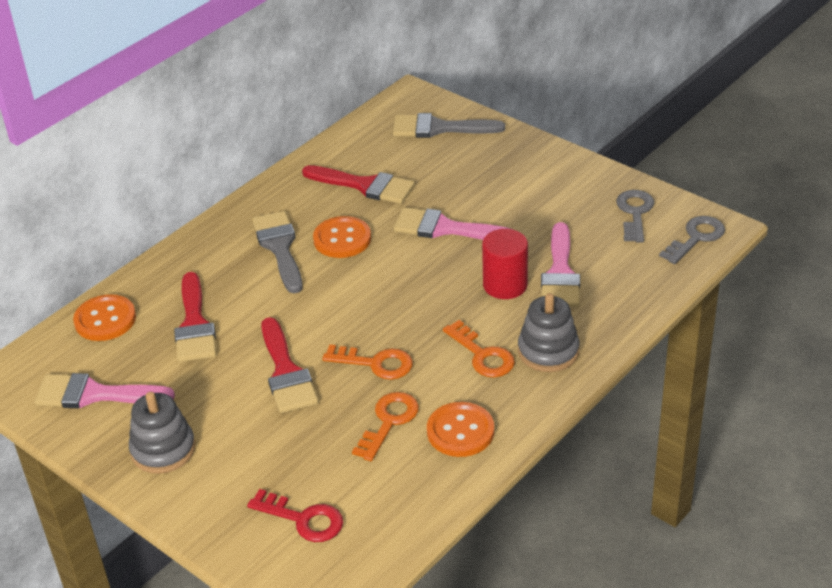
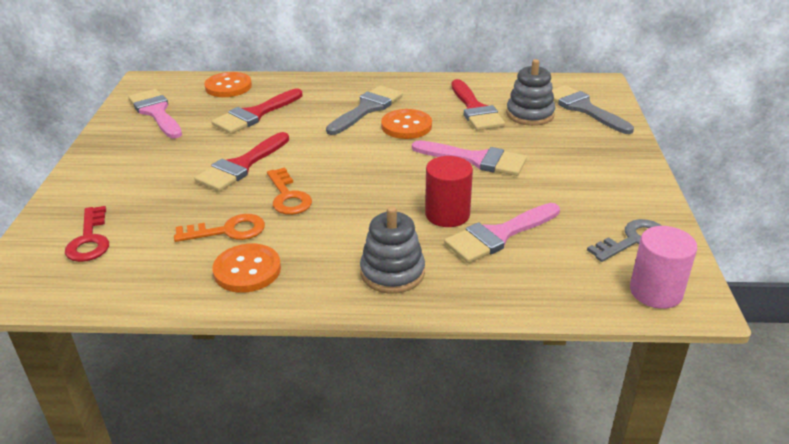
camera: 50 degrees right, 5 degrees down
(163, 450) = (122, 156): grey stacking toy -> grey stacking toy (530, 114)
(445, 228) = (476, 159): pink brush -> pink brush turned 135 degrees clockwise
(482, 355) = (350, 241): orange key -> none
(696, 238) = (656, 292): grey key -> pink cylinder

